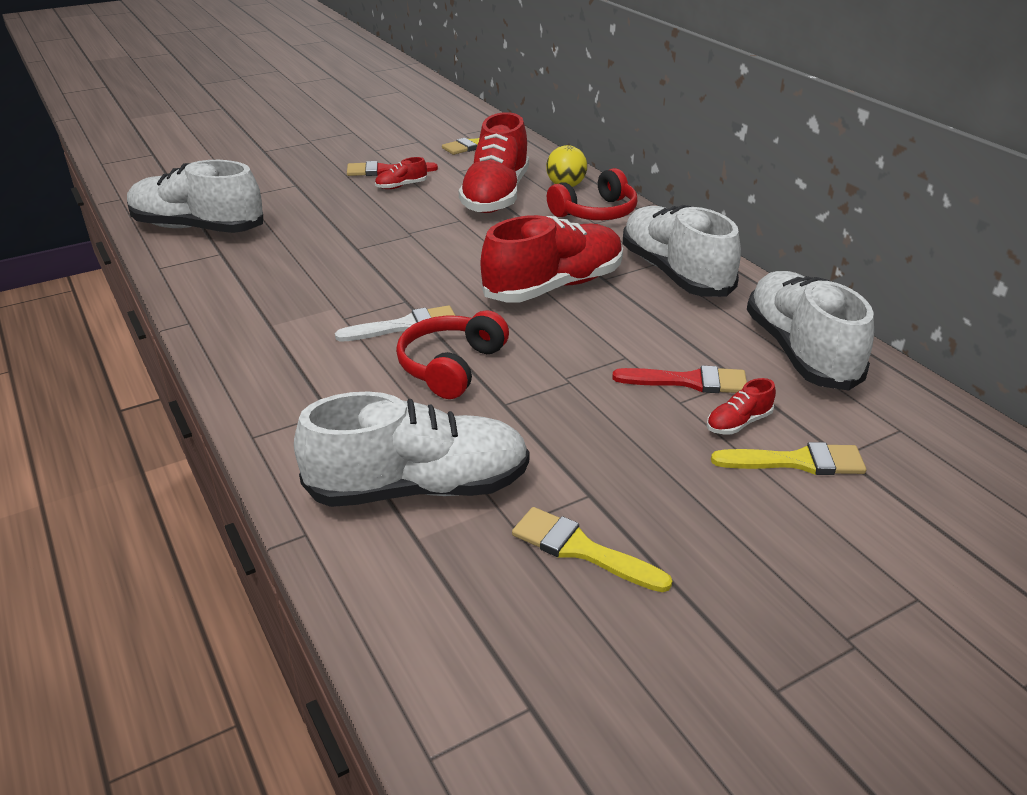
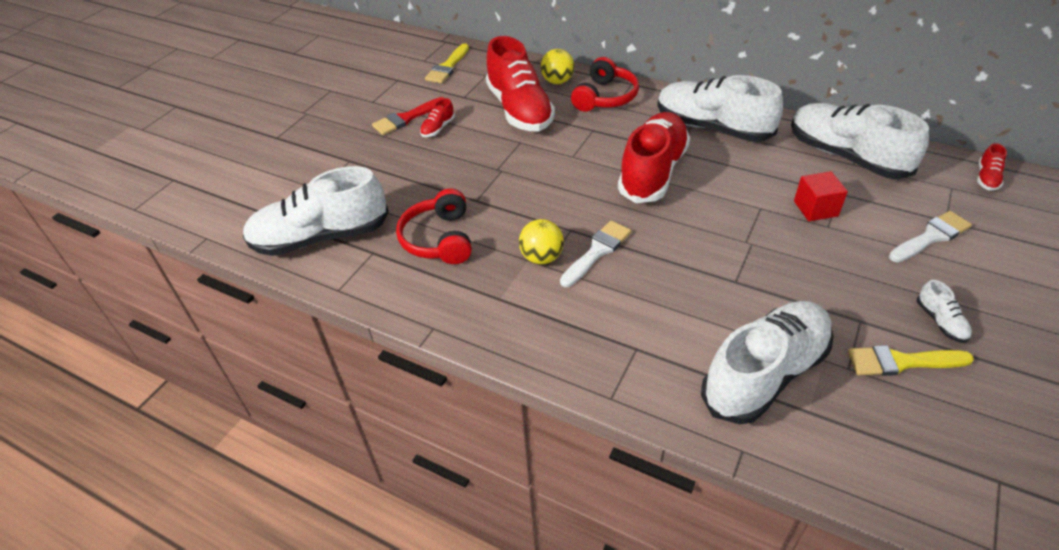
camera: 30 degrees left, 10 degrees up
(349, 310) = (541, 257): none -> yellow ball
(451, 366) = (668, 269): red headphones -> red headphones (439, 239)
(685, 539) = (940, 321): none -> white shoe
(689, 381) = (815, 208): red brush -> red cube
(738, 423) = (874, 225): red shoe -> red shoe (986, 178)
(797, 462) = (931, 237): yellow brush -> white brush

